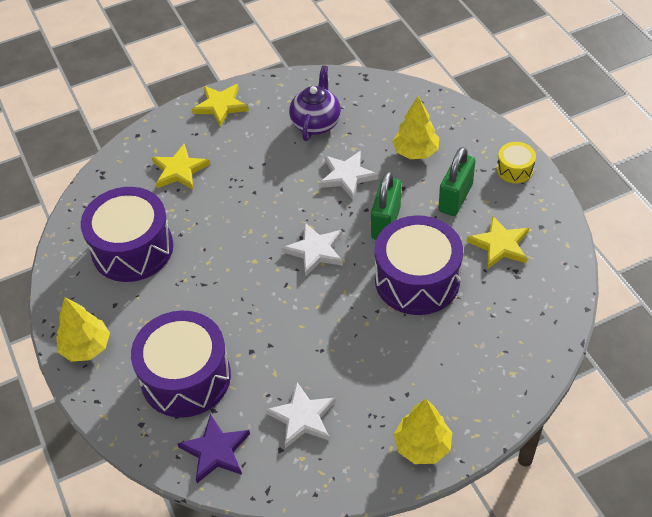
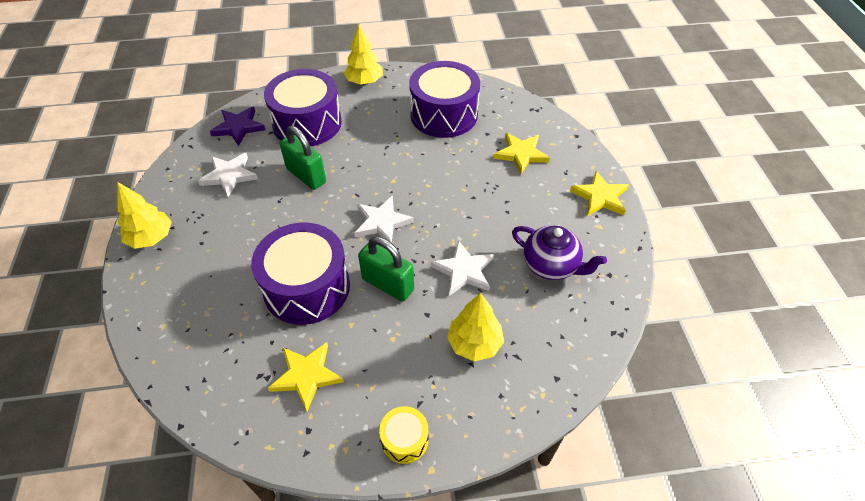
camera: 105 degrees right, 0 degrees up
(455, 198) = (390, 358): green padlock -> green padlock (306, 176)

